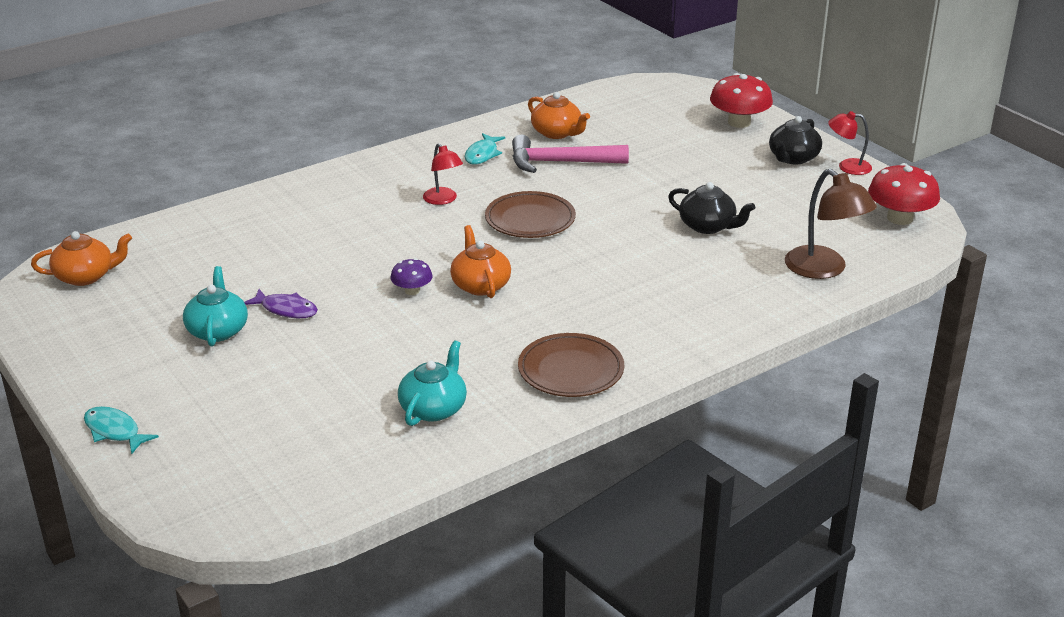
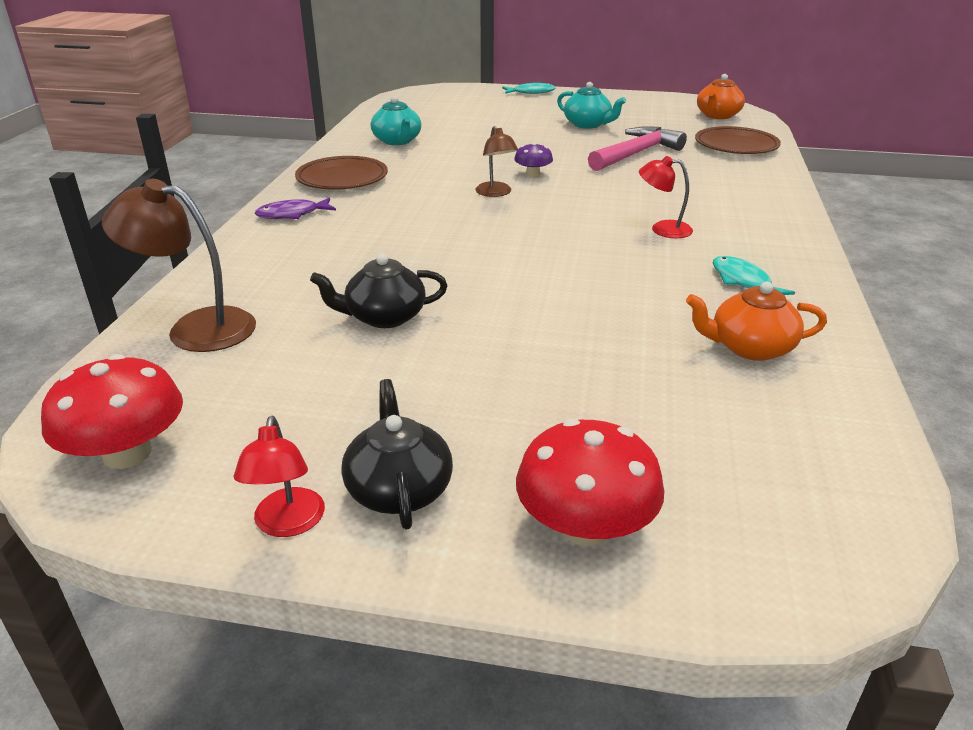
camera: 135 degrees right, 0 degrees up
(286, 309) = (579, 142): purple fish -> purple fish (292, 214)
(480, 285) = (496, 193): orange teapot -> brown lamp
(530, 220) = (559, 246): brown plate -> brown plate (736, 146)
(560, 162) = (660, 312): pink hammer -> pink hammer (636, 154)
(847, 167) = (287, 524): red lamp -> red lamp turned 120 degrees clockwise

